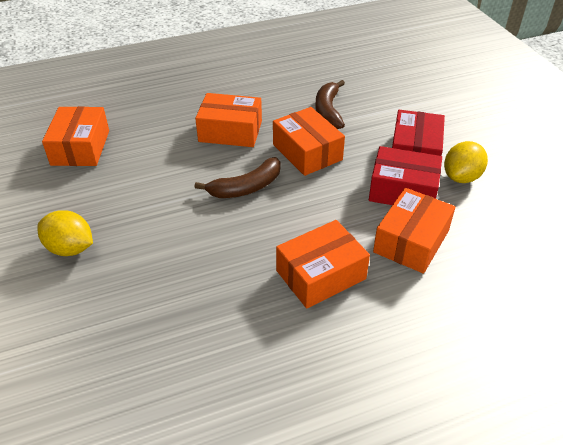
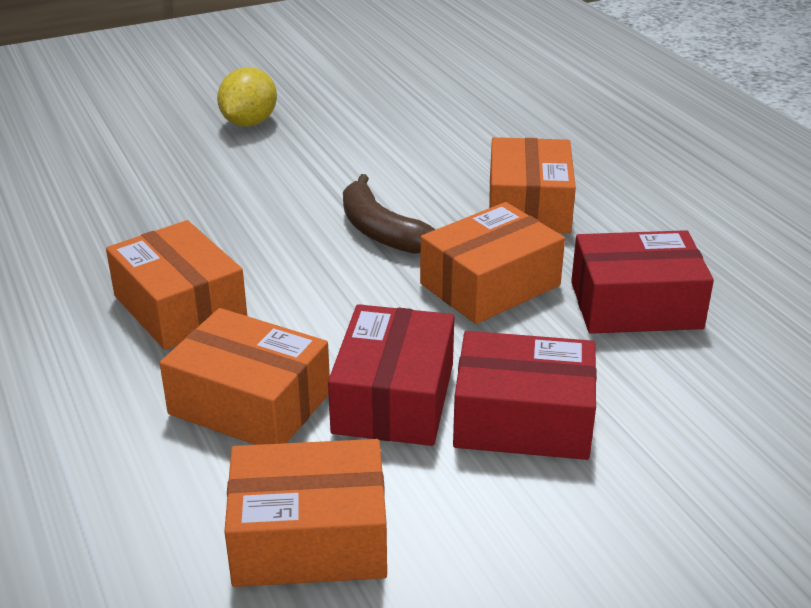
camera: 85 degrees right, 10 degrees down
(80, 147) = (451, 100): orange box -> orange box (309, 537)
(328, 111) = (635, 305): brown banana -> red box
(461, 177) = (451, 487): yellow lemon -> none

